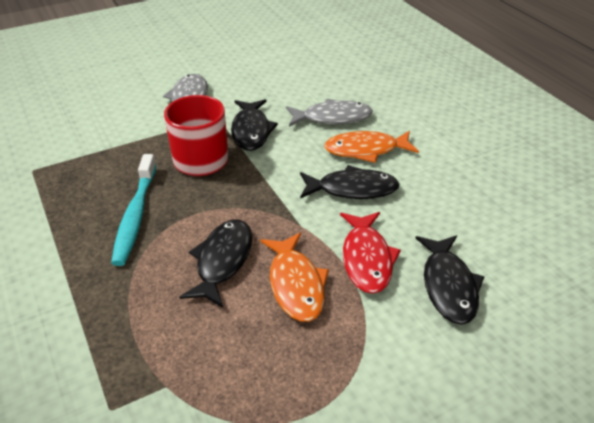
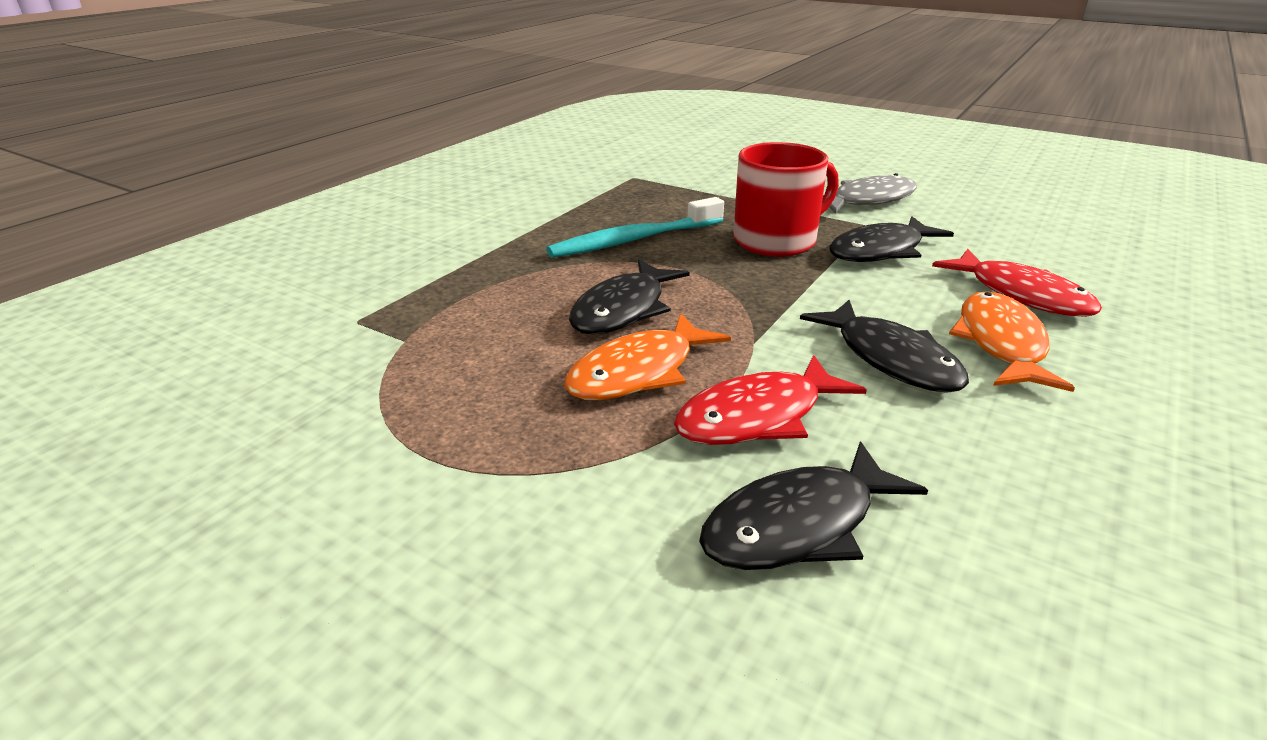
camera: 60 degrees right, 10 degrees down
(222, 261) = (623, 310): black fish -> black fish turned 135 degrees clockwise
(332, 118) = (1021, 295): grey fish -> red fish
(366, 150) = (1001, 343): orange fish -> orange fish turned 45 degrees clockwise

